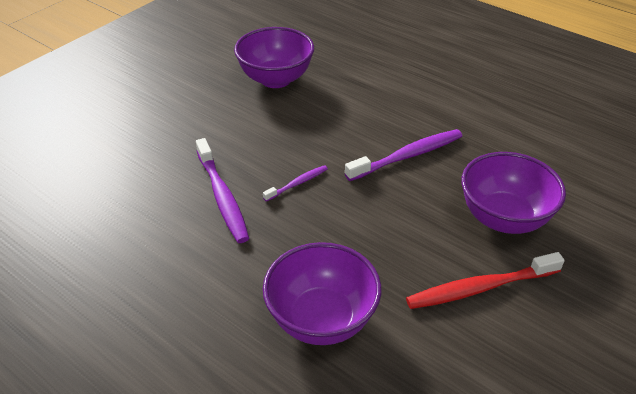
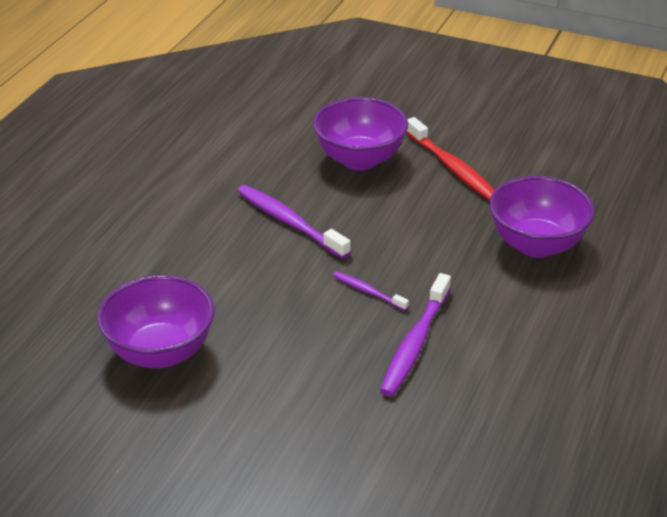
camera: 105 degrees left, 5 degrees down
(222, 196) = (415, 343): purple toothbrush -> purple toothbrush turned 150 degrees clockwise

